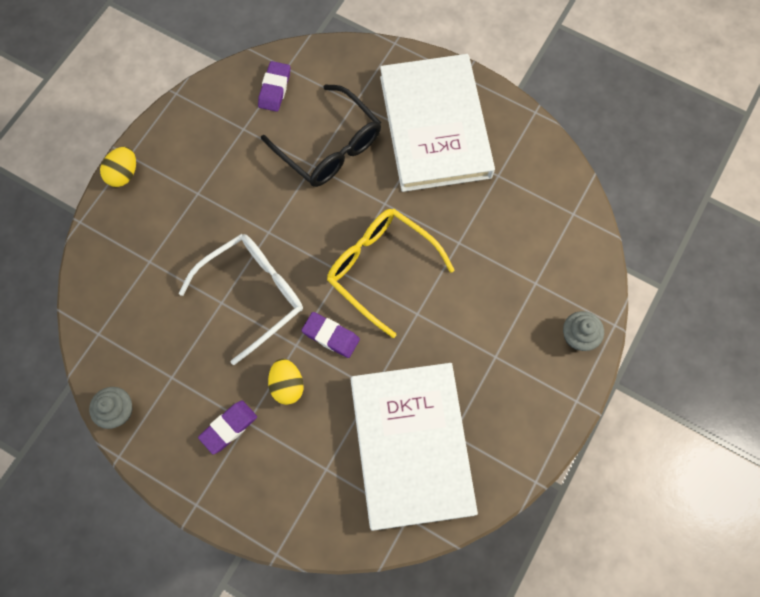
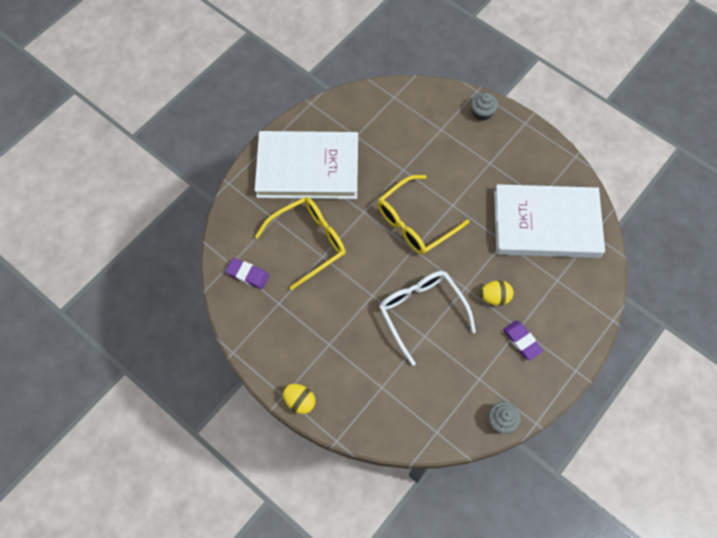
camera: 80 degrees left, 5 degrees down
(329, 147) = (309, 242): black glasses -> yellow glasses
(331, 336) = (461, 263): purple eraser -> none

